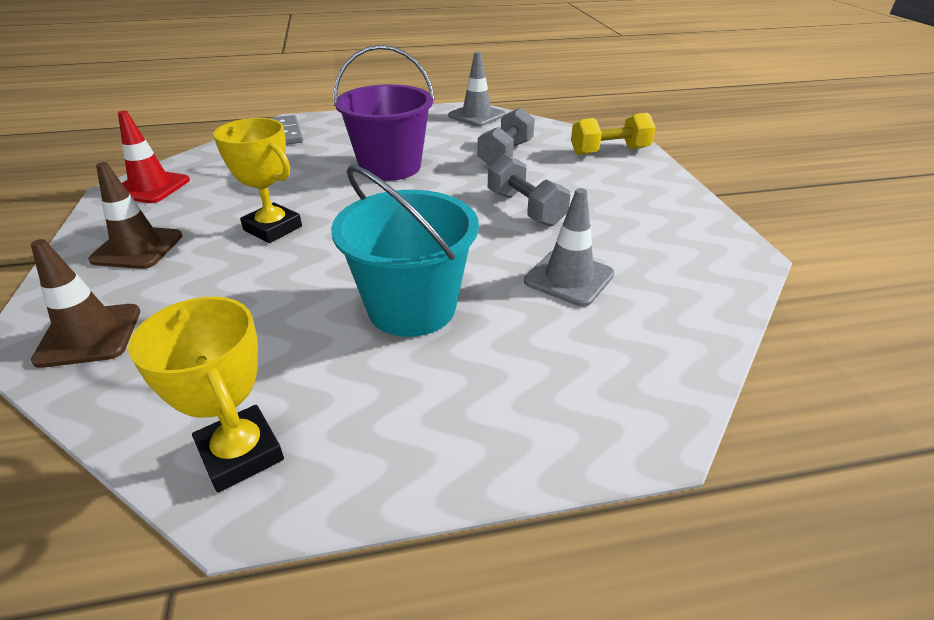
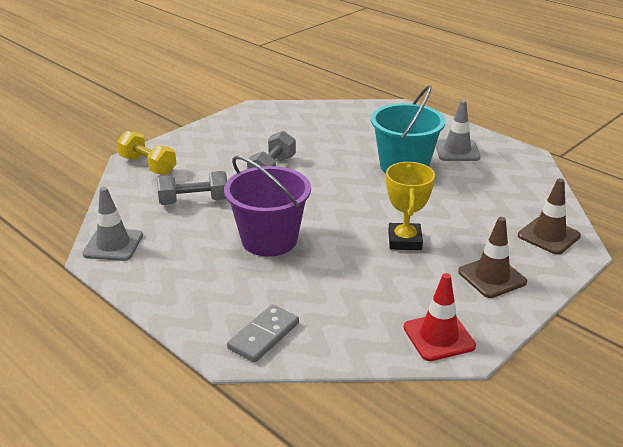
camera: 125 degrees left, 5 degrees down
(241, 453) = (519, 165): yellow trophy -> none
(569, 278) = (328, 140): grey traffic cone -> grey traffic cone (457, 151)

